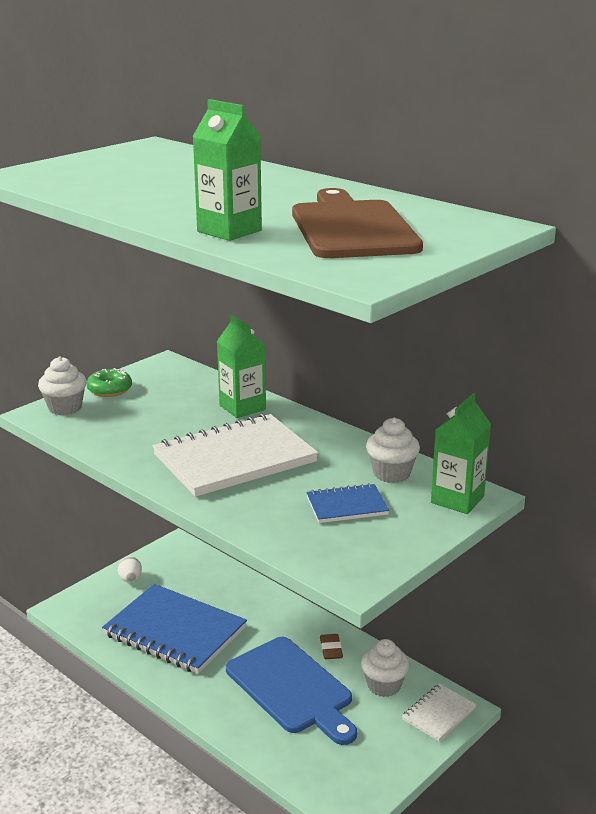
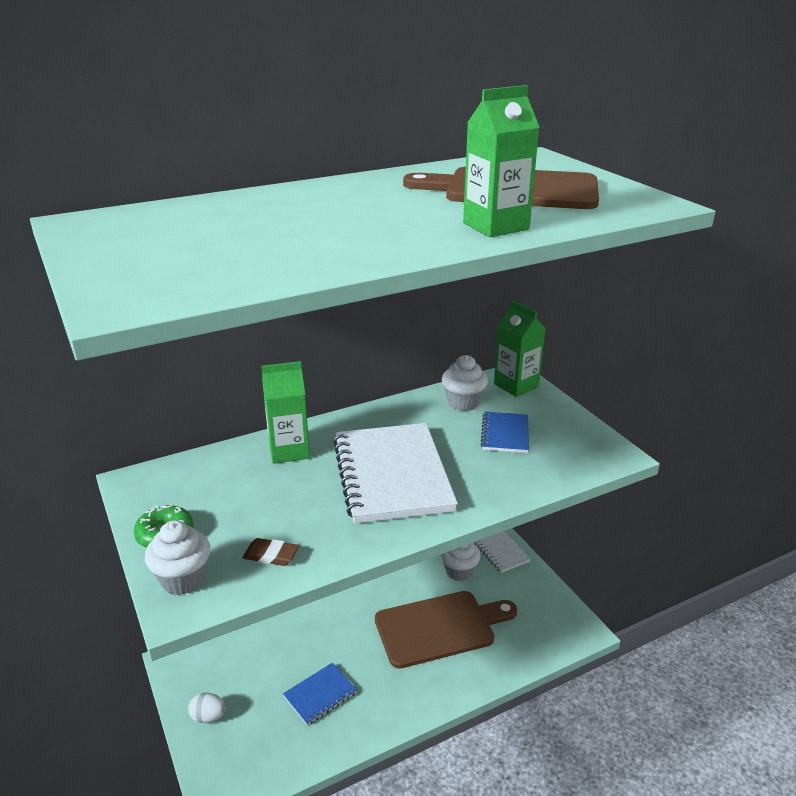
camera: 70 degrees left, 5 degrees up
(175, 631) = (320, 695): blue notebook -> blue notebook, size x0.49
(292, 688) = (440, 628): blue cutting board -> brown cutting board
(331, 649) = (402, 589): brown eraser -> brown eraser (271, 555)

